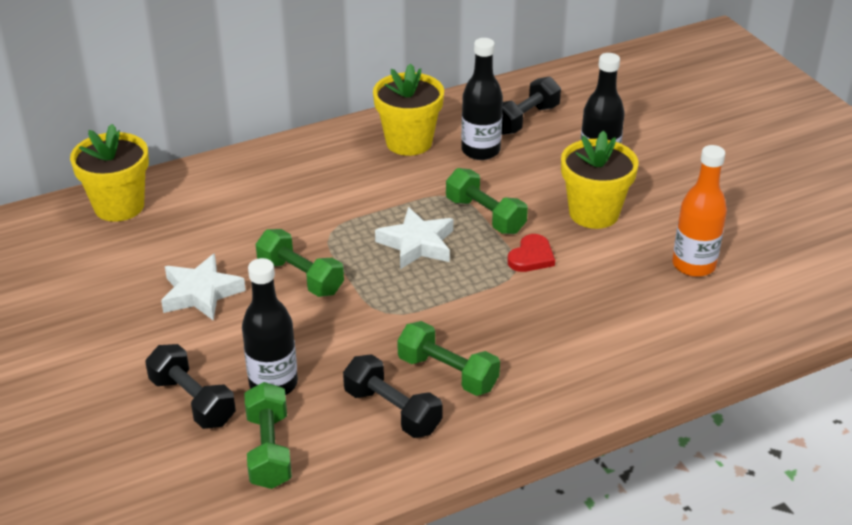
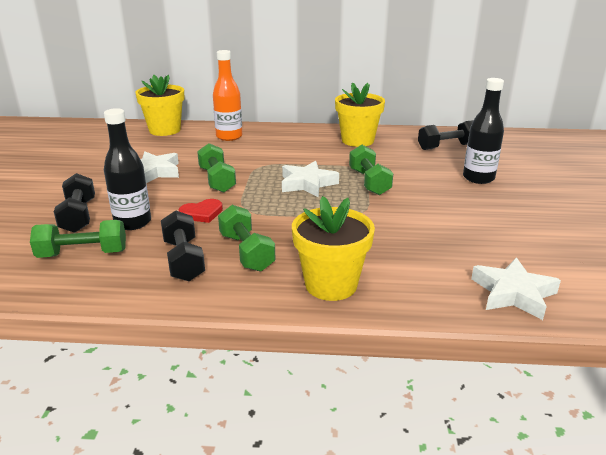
camera: 30 degrees right, 10 degrees down
(269, 450) = (83, 254): green dumbbell -> green dumbbell turned 60 degrees clockwise
(480, 151) = (400, 153): black bottle -> none
(531, 257) = (379, 209): red heart -> red heart (202, 213)
(594, 213) = (451, 199): yellow flower pot -> yellow flower pot (331, 285)
(693, 265) = (508, 248): orange bottle -> orange bottle (229, 137)
(733, 322) = (513, 293): none -> white star

